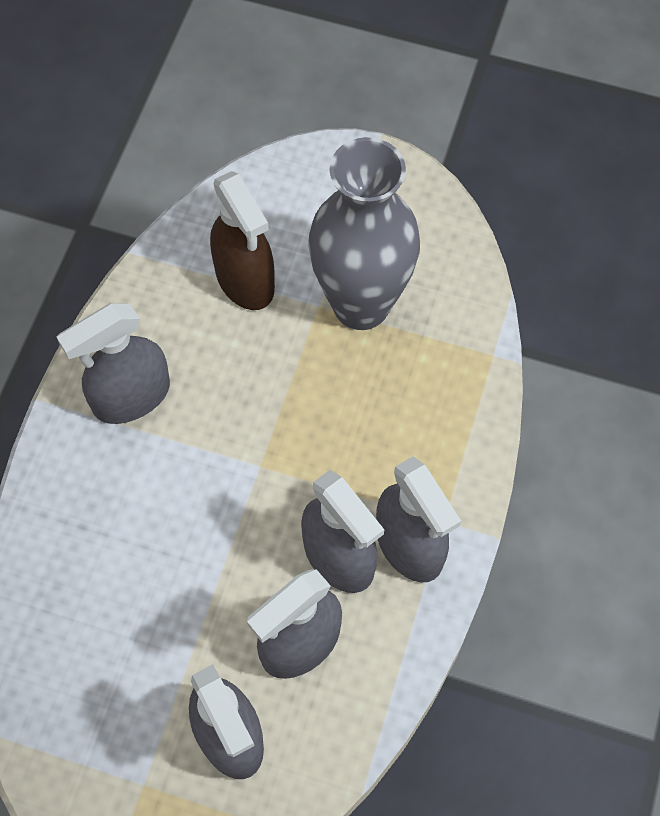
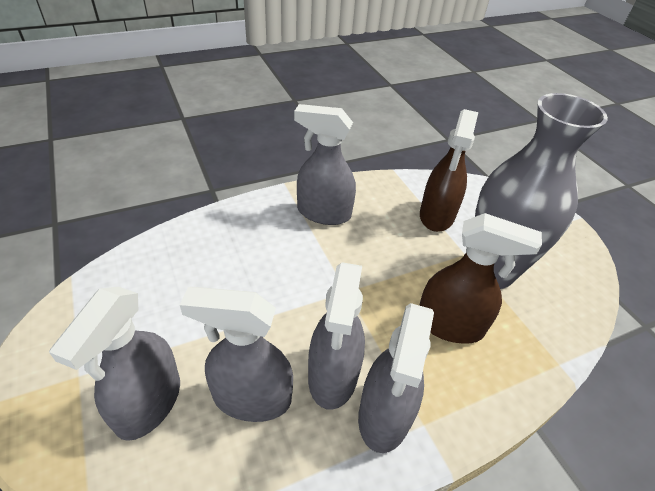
camera: 45 degrees right, 20 degrees down
(380, 407) = (450, 325): none -> brown spray bottle

